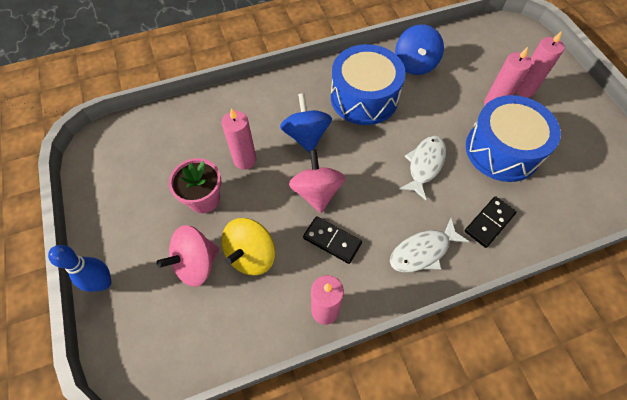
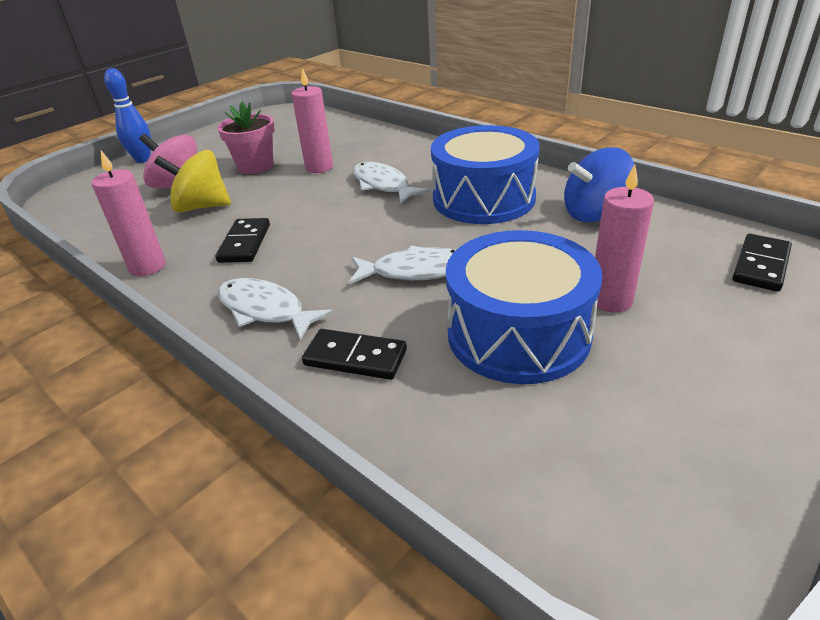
camera: 65 degrees right, 25 degrees down
(306, 136) = (383, 185): blue spinning top -> white fish
(316, 192) = (307, 214): pink spinning top -> none
(496, 42) = (760, 265): none -> black domino
(523, 89) = (691, 323): pink candle -> none

